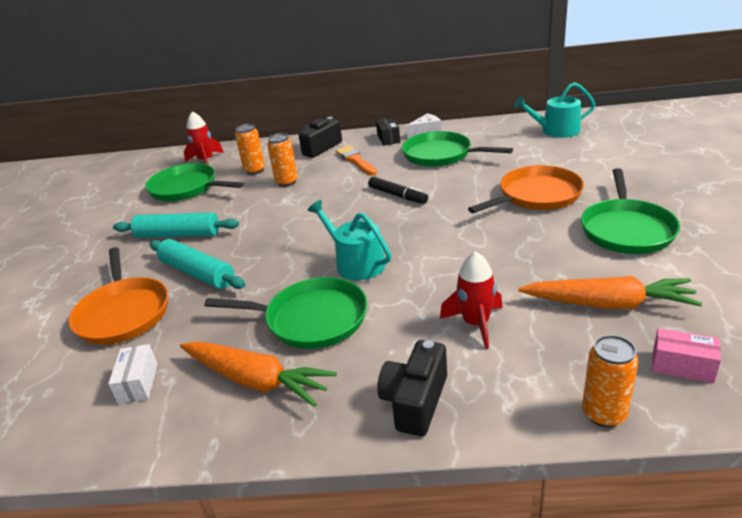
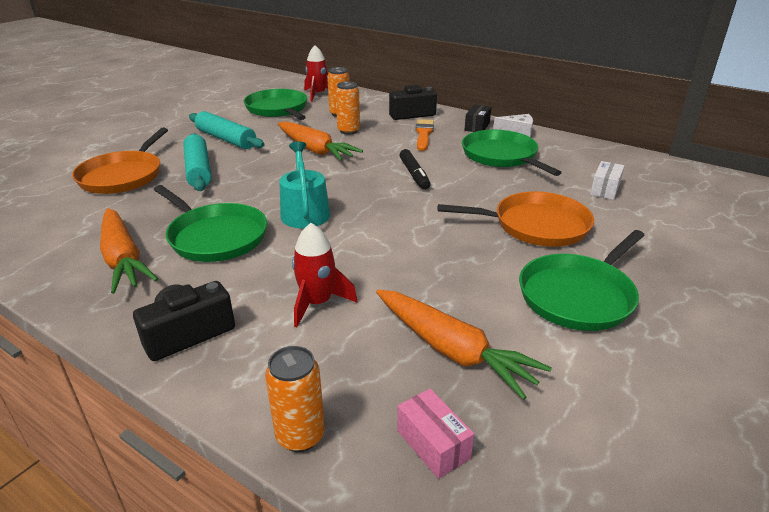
camera: 30 degrees right, 0 degrees up
(138, 383) = (66, 224): white box -> white box (605, 189)
(282, 210) = (315, 150): none -> orange carrot
(555, 131) = (649, 176): turquoise watering can -> none

